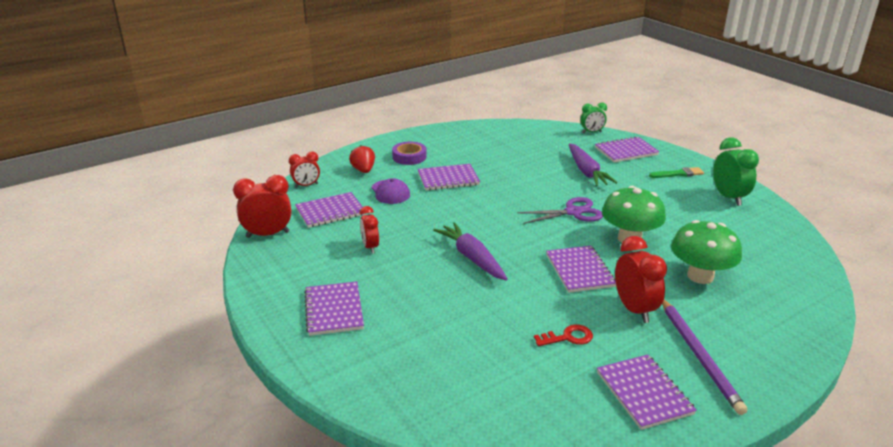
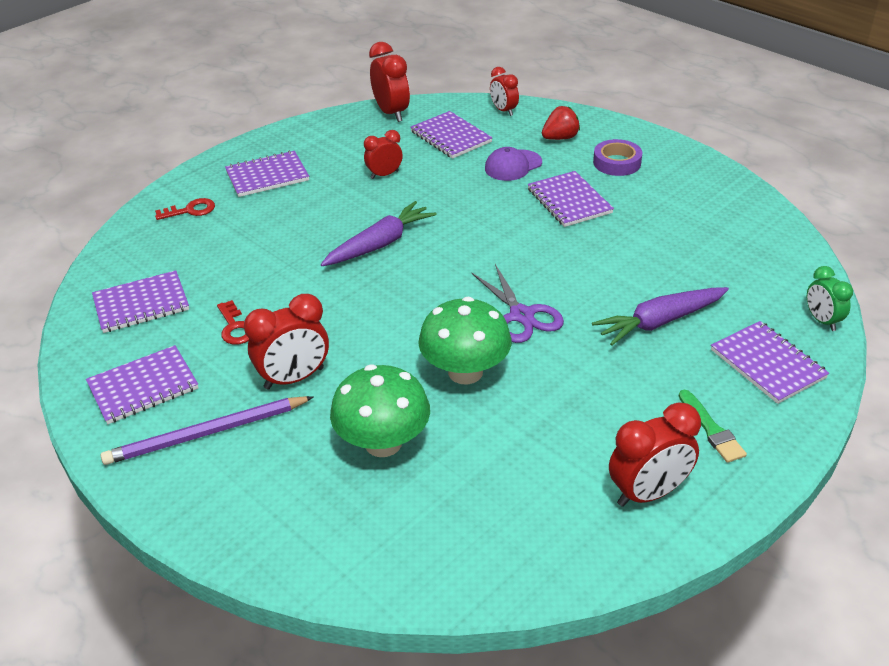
camera: 80 degrees right, 10 degrees up
(371, 362) = (190, 210): none -> red key
(579, 271) = (371, 329): purple notebook -> purple notebook (141, 304)
(728, 197) = (648, 493): green clock -> red clock

